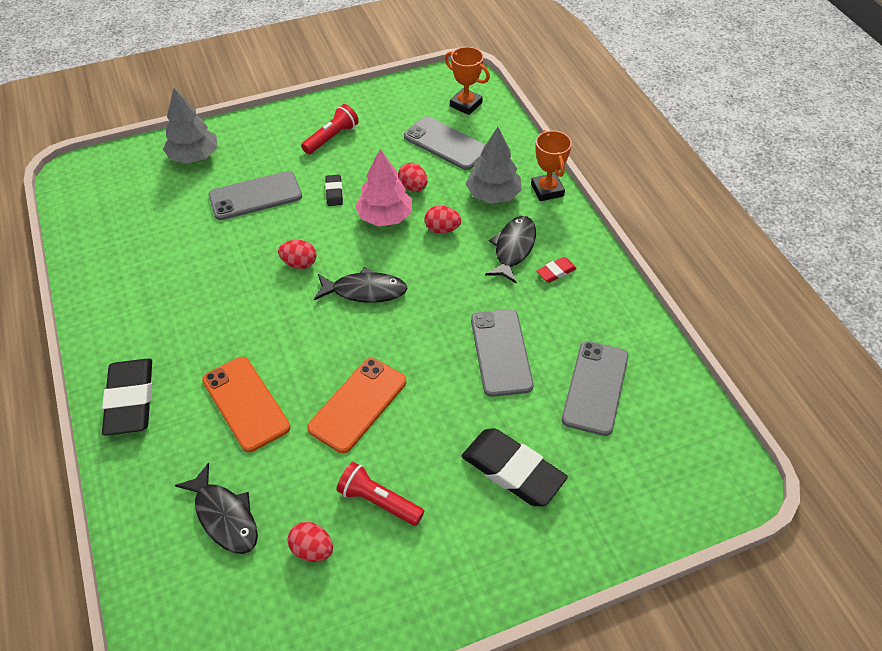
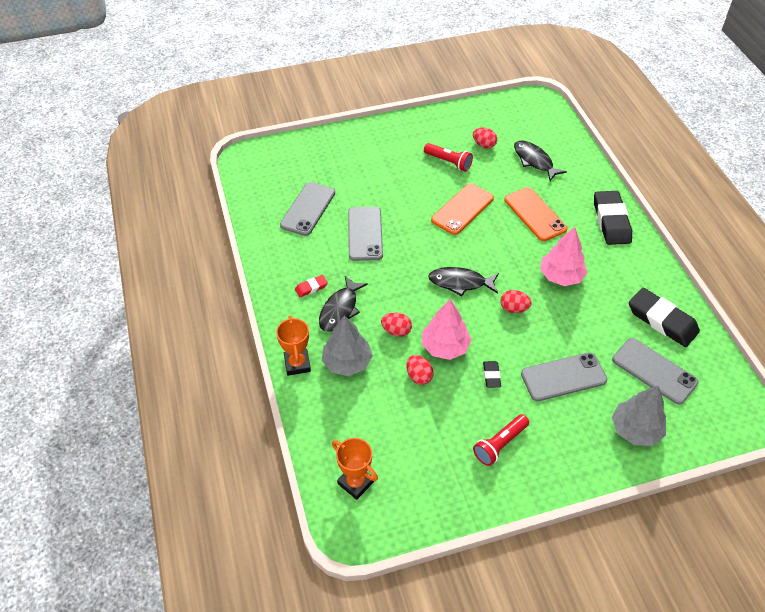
camera: 175 degrees left, 0 degrees up
(229, 308) = (561, 276): none -> pink tree
(446, 143) = (383, 427): grey phone -> grey phone (654, 371)
(513, 470) = (370, 171): black eraser -> black eraser (662, 320)

